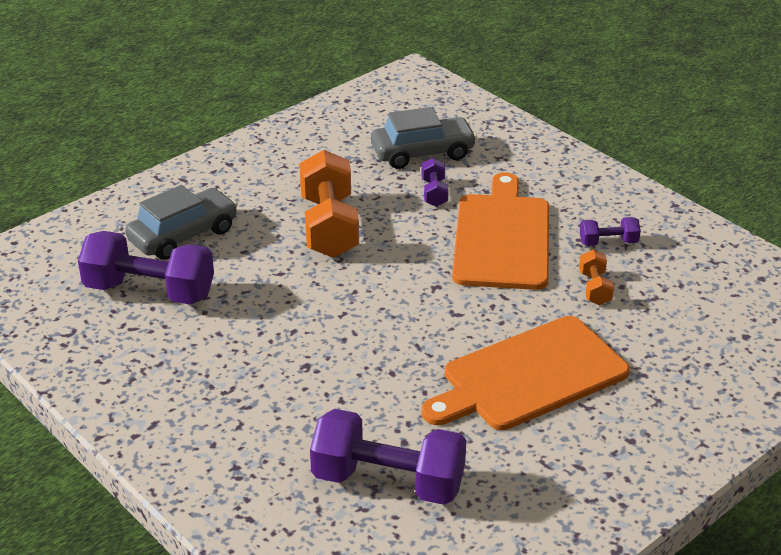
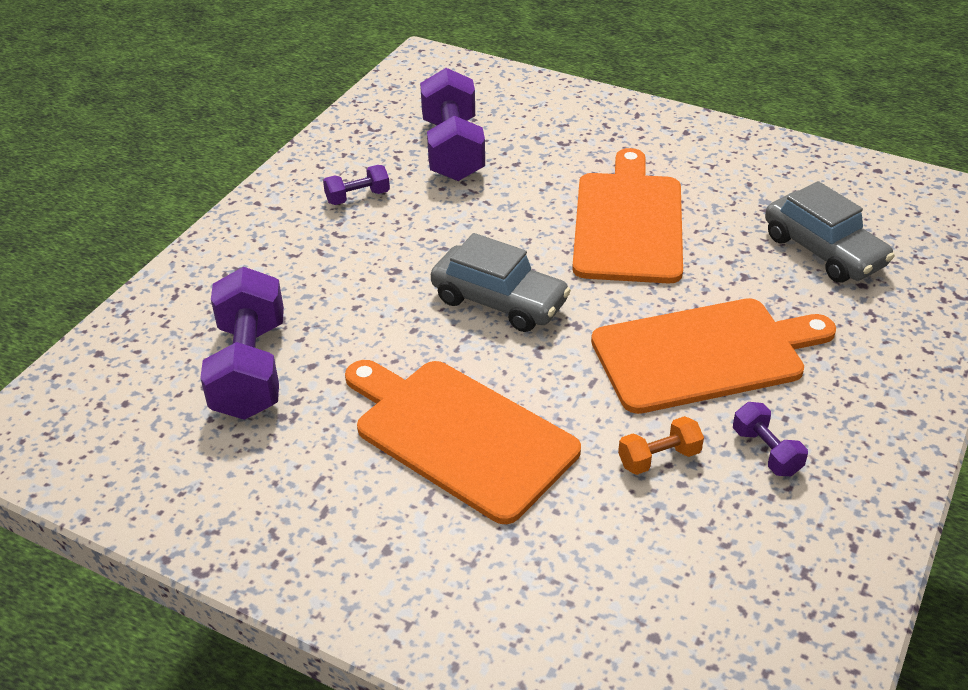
camera: 70 degrees right, 5 degrees up
(183, 235) = (548, 141): grey car -> grey car (499, 301)
(329, 226) = (628, 223): orange dumbbell -> orange cutting board
(434, 193) = (751, 279): purple dumbbell -> purple dumbbell (358, 197)

